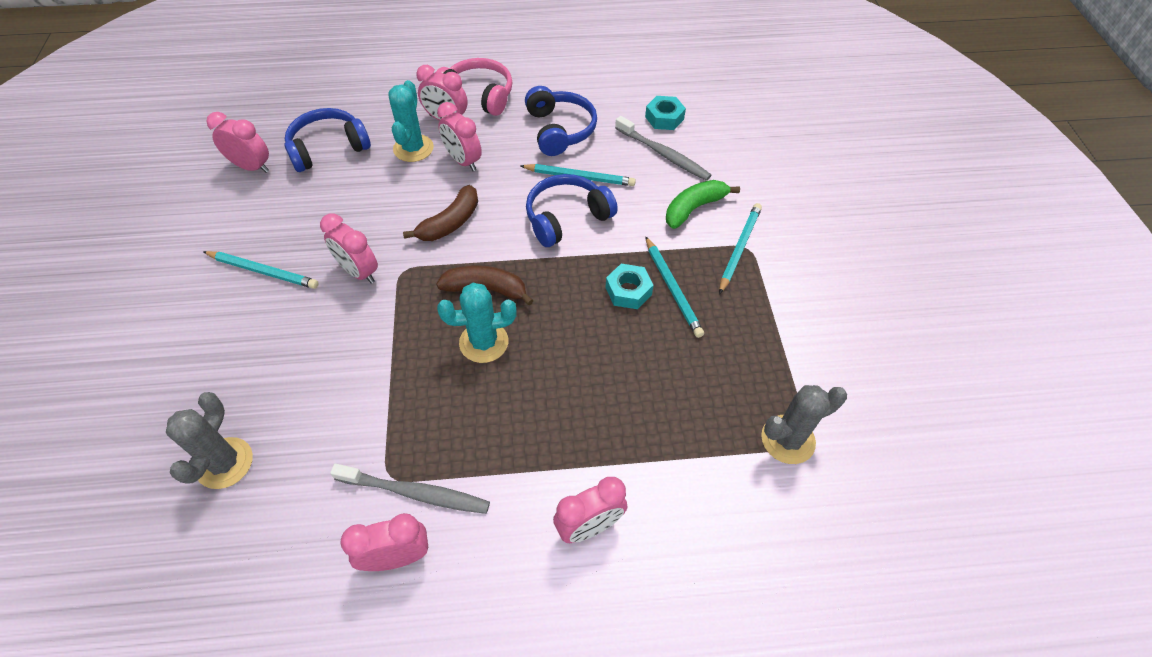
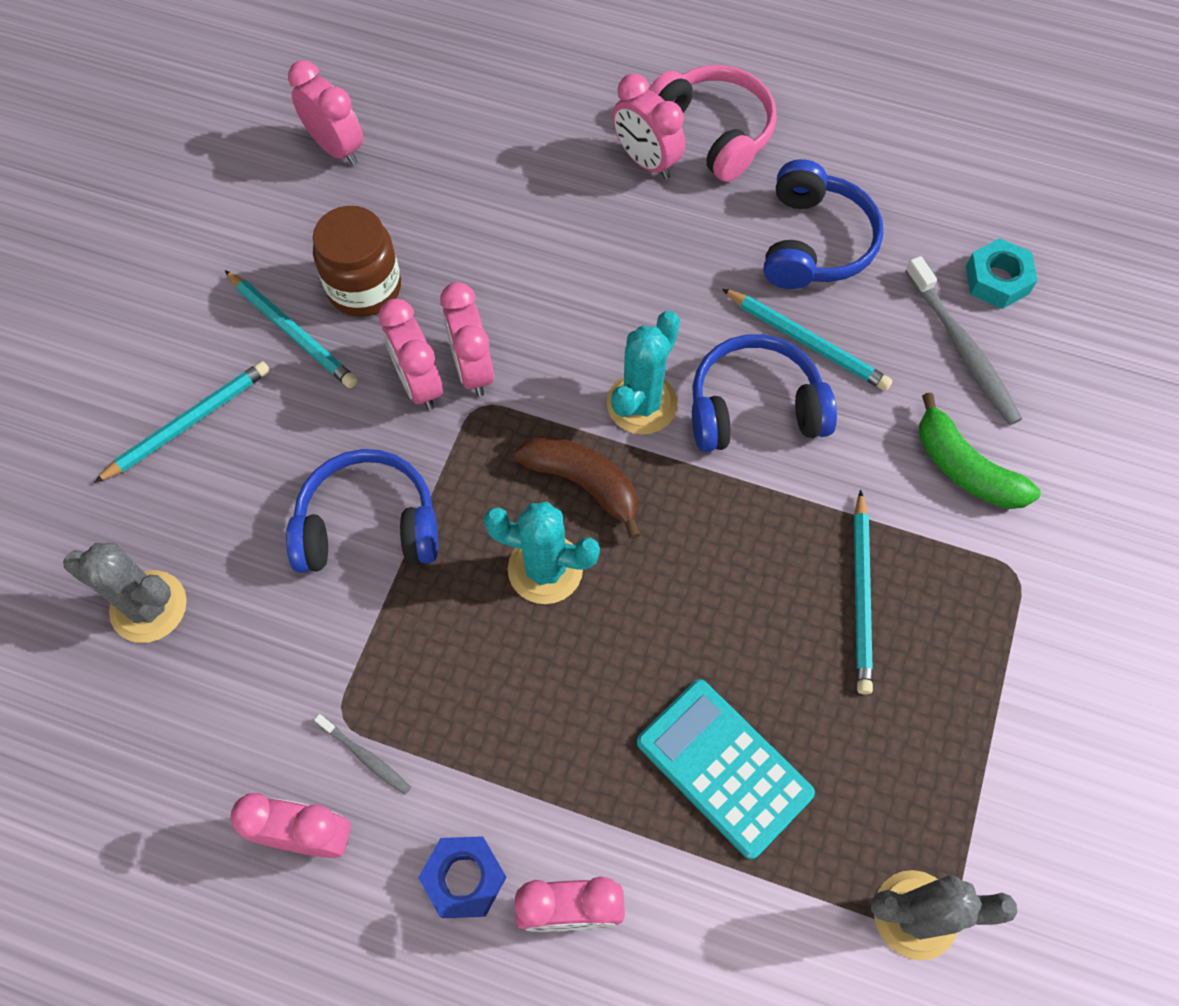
camera: 25 degrees right, 10 degrees up
(225, 463) = (148, 607): grey cactus -> grey cactus turned 75 degrees clockwise
(301, 233) = (364, 288): none -> brown jar
(328, 148) = (453, 153): blue headphones -> blue headphones (368, 526)
(413, 148) = (576, 197): turquoise cactus -> turquoise cactus (642, 404)
(416, 493) = (365, 757): grey toothbrush -> grey toothbrush, size x0.52
(450, 223) = (578, 350): brown banana -> none
(463, 161) = (641, 247): pink clock -> pink clock (472, 369)
(513, 537) = (464, 879): none -> blue nut
(628, 291) = (792, 571): turquoise nut -> none
(641, 407) = (724, 767): none -> turquoise calculator
(694, 208) = (964, 468): green banana -> green banana turned 120 degrees counterclockwise
(739, 248) = (1002, 569): turquoise pencil -> turquoise pencil (188, 423)

